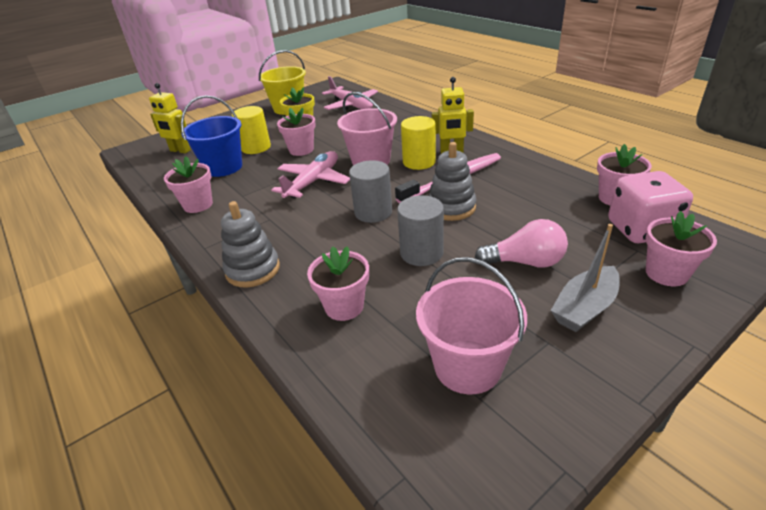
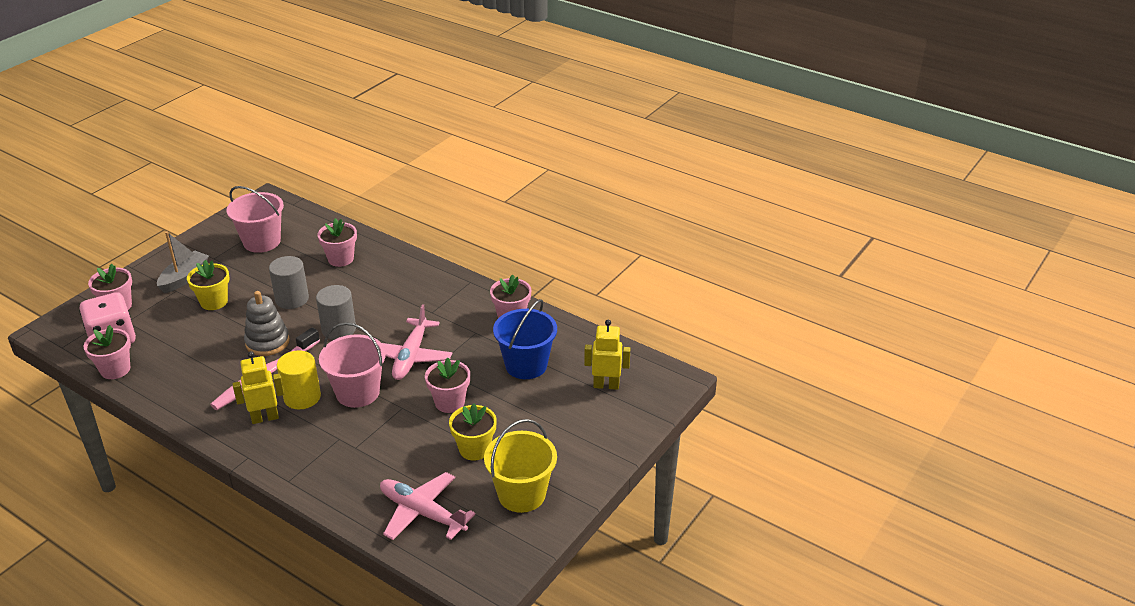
camera: 160 degrees right, 0 degrees up
(253, 270) = (418, 271): grey stacking toy -> none
(256, 147) = (511, 401): yellow cylinder -> none
(525, 262) = (214, 302): pink light bulb -> yellow flower pot

